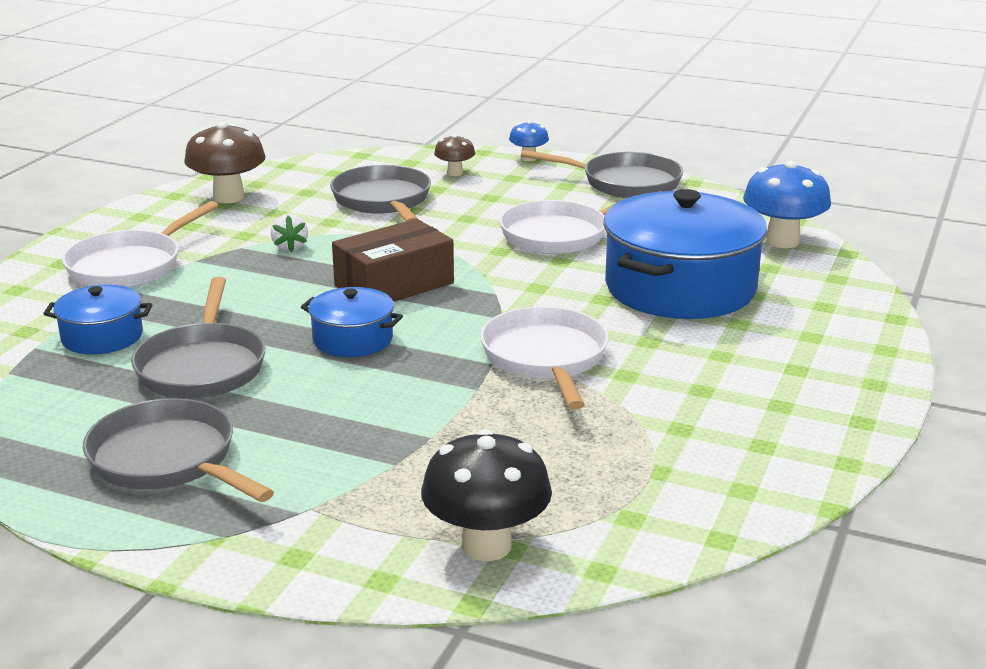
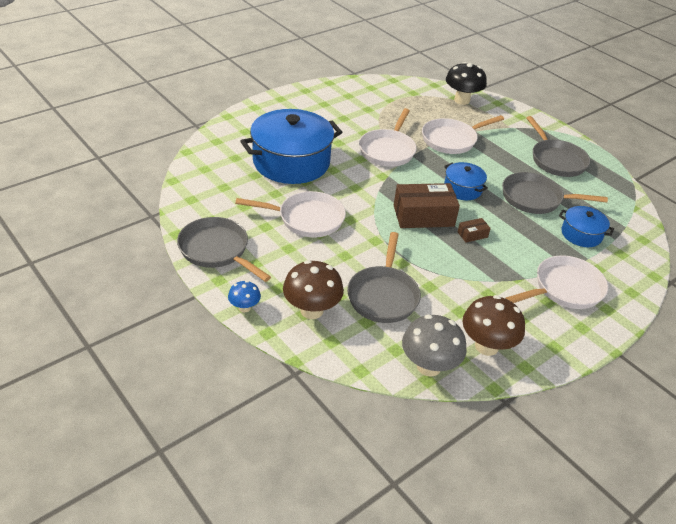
camera: 155 degrees left, 15 degrees up
(202, 366) = (535, 198): grey pan -> grey pan turned 105 degrees counterclockwise
(290, 171) = (428, 366): none -> grey mushroom
(290, 247) = (465, 269): white strawberry -> none
(299, 284) = (472, 234): none -> brown box
(436, 423) = (451, 140): none -> white pan
(455, 173) = (311, 310): brown mushroom -> brown mushroom, size x1.85
(782, 241) = (203, 170): blue mushroom -> none

